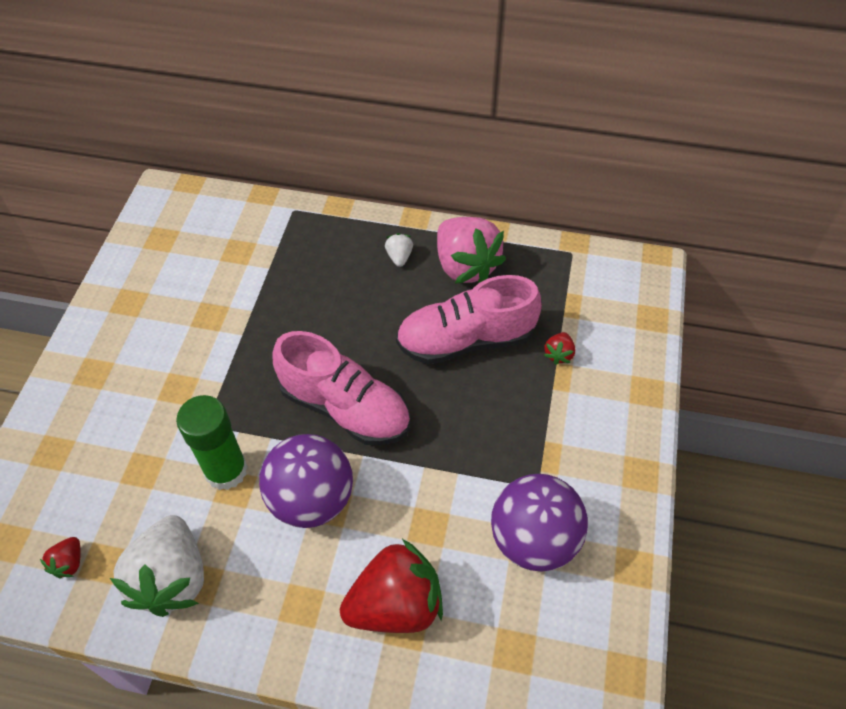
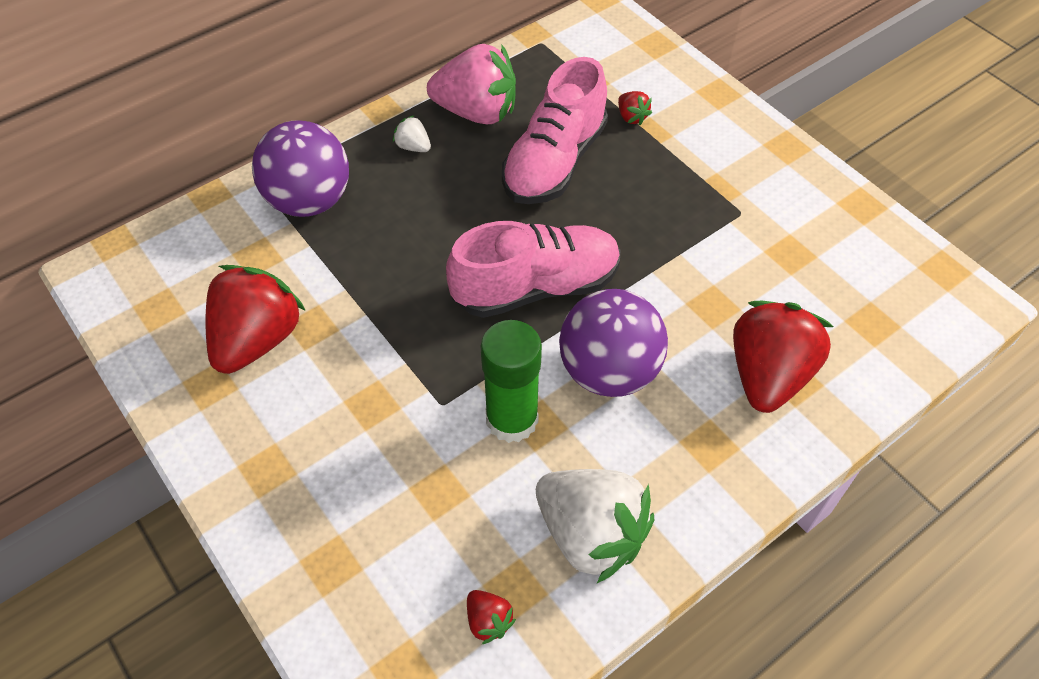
camera: 50 degrees left, 0 degrees up
(177, 298) = (257, 339): none -> red strawberry
(534, 539) = (787, 246): purple ball -> purple ball (309, 201)

